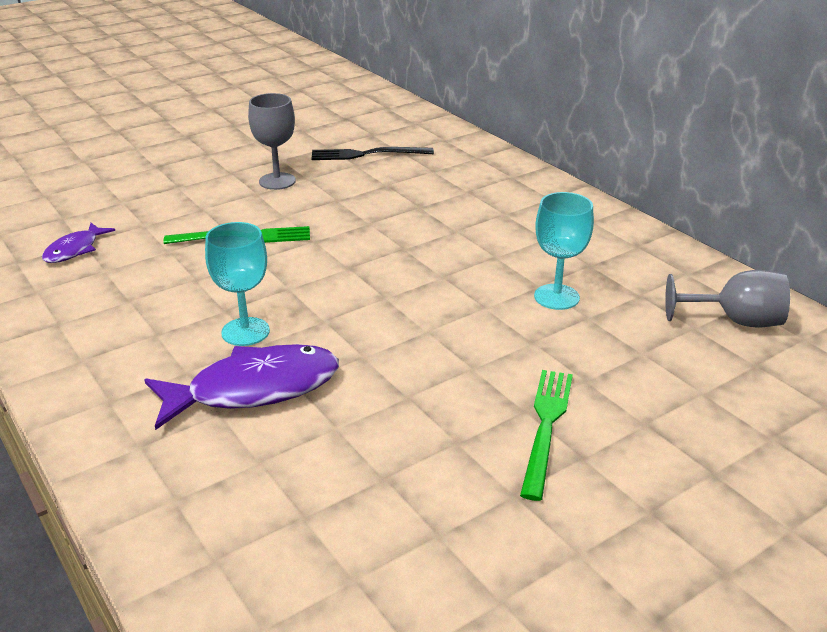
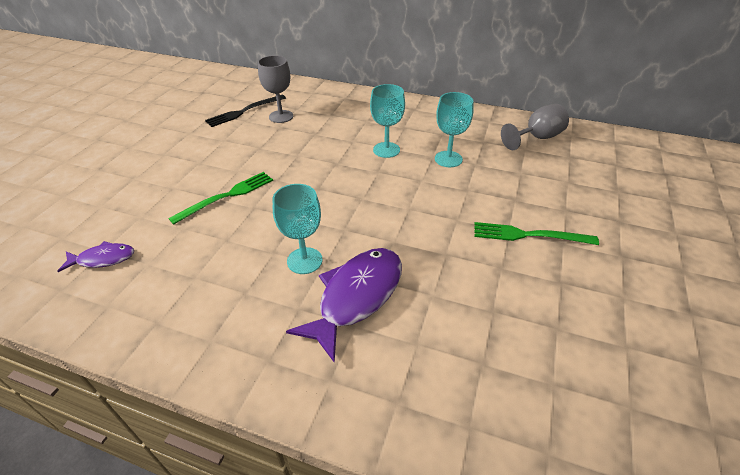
camera: 35 degrees left, 10 degrees up
(75, 250) = (103, 259): purple fish -> purple fish turned 90 degrees counterclockwise
(277, 181) = (204, 149): grey goblet -> grey goblet (281, 116)
(486, 256) = (386, 150): none -> turquoise goblet
(546, 427) = (529, 235): green fork -> green fork turned 60 degrees counterclockwise

